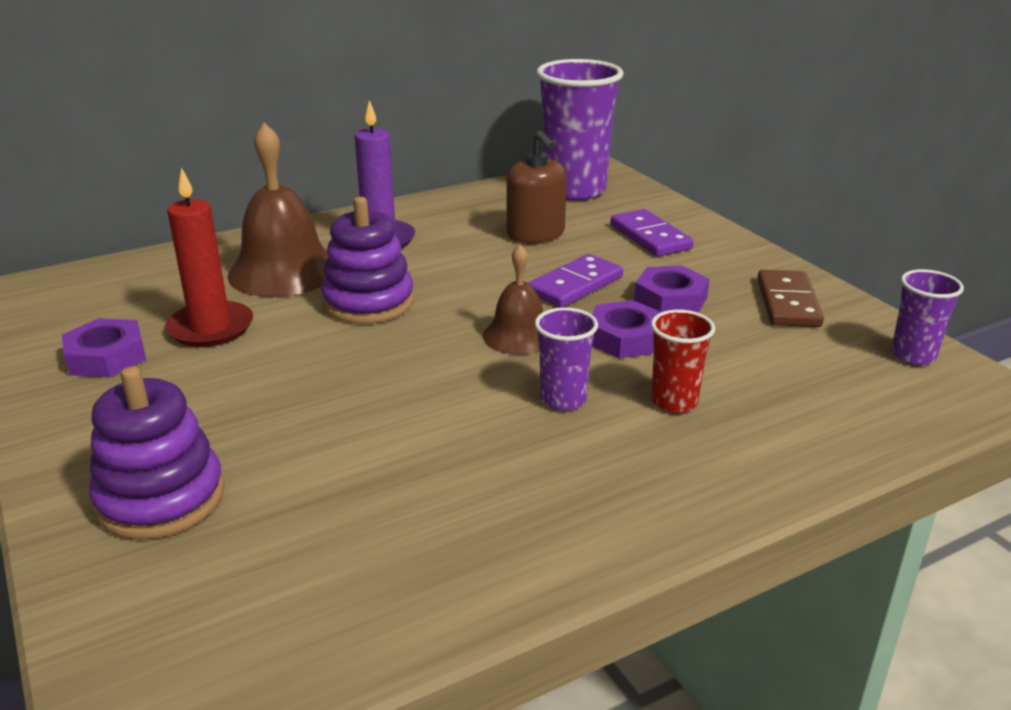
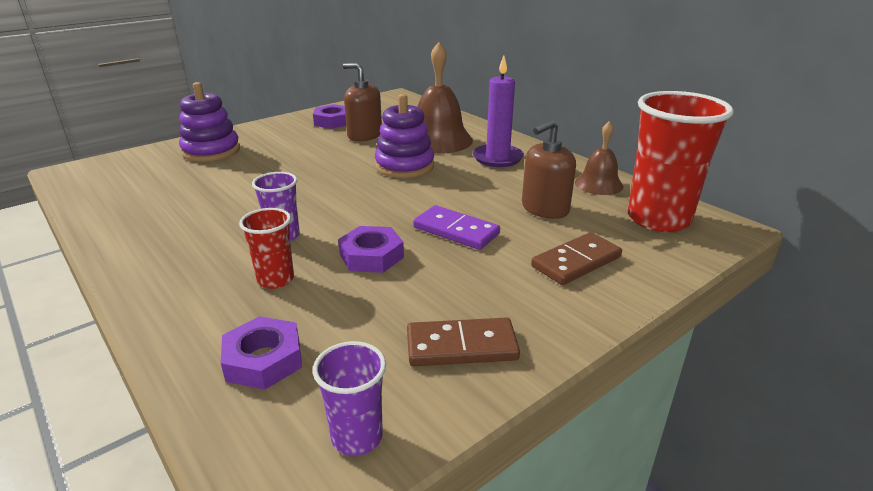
camera: 80 degrees right, 0 degrees up
(211, 328) = (364, 135): red candle -> brown soap dispenser
(519, 335) = (369, 215): brown bell -> brown bell (598, 184)
(575, 190) = (658, 219): purple cup -> red cup
(650, 237) = (576, 262): purple domino -> brown domino
(670, 299) = (446, 275): purple nut -> purple nut (263, 360)

